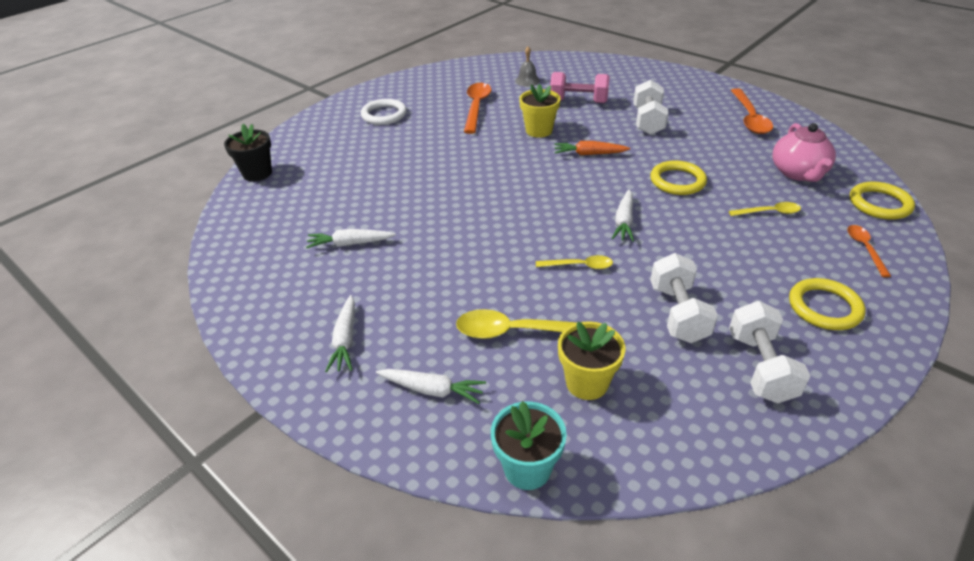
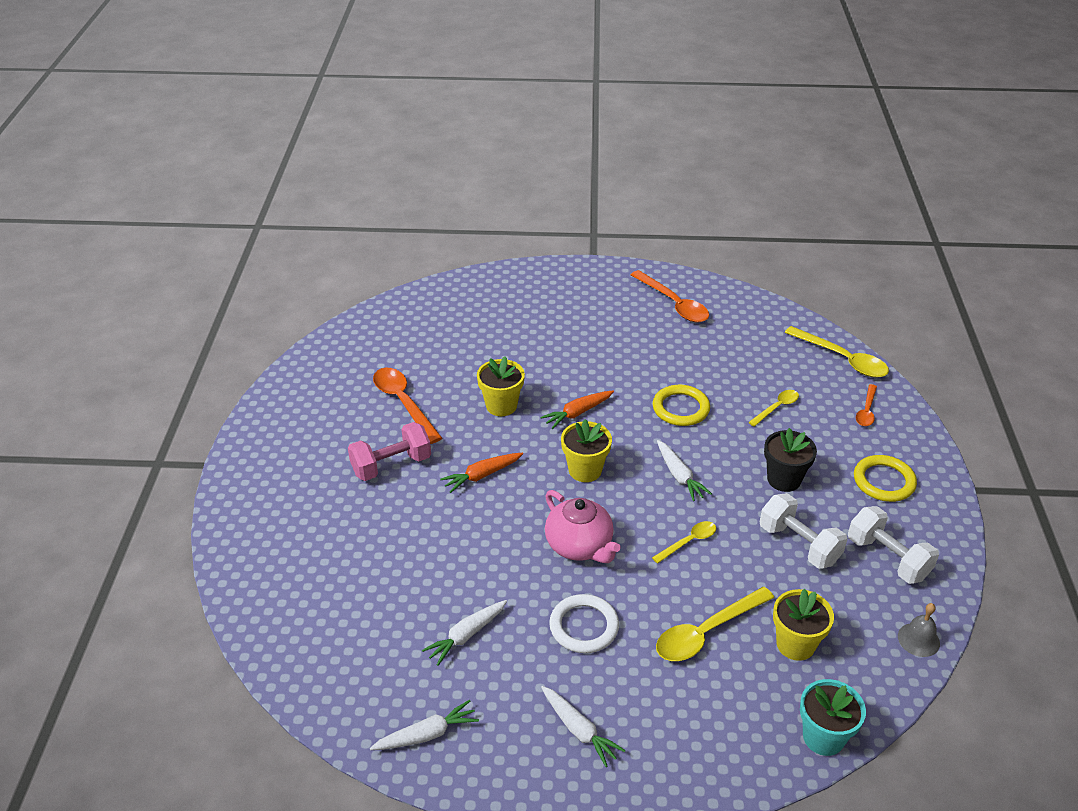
camera: 40 degrees left, 0 degrees up
(257, 173) = (255, 612): black flower pot -> black flower pot (784, 479)
(384, 115) = (309, 461): white ring -> white ring (584, 626)
(432, 390) = (697, 725): white carrot -> white carrot (427, 734)
(476, 162) = (482, 475): none -> orange carrot
(527, 81) = (419, 342): grey bell -> grey bell (918, 639)
(552, 188) = (585, 470): none -> yellow flower pot
(578, 102) = (502, 349): pink dumbbell -> pink dumbbell (391, 465)
(648, 121) = (591, 347): white dumbbell -> none
(798, 173) = (763, 353): pink teapot -> pink teapot (580, 546)
(865, 249) = (866, 411): orange spoon -> orange spoon turned 120 degrees counterclockwise
(879, 204) = (842, 359): yellow ring -> yellow spoon

